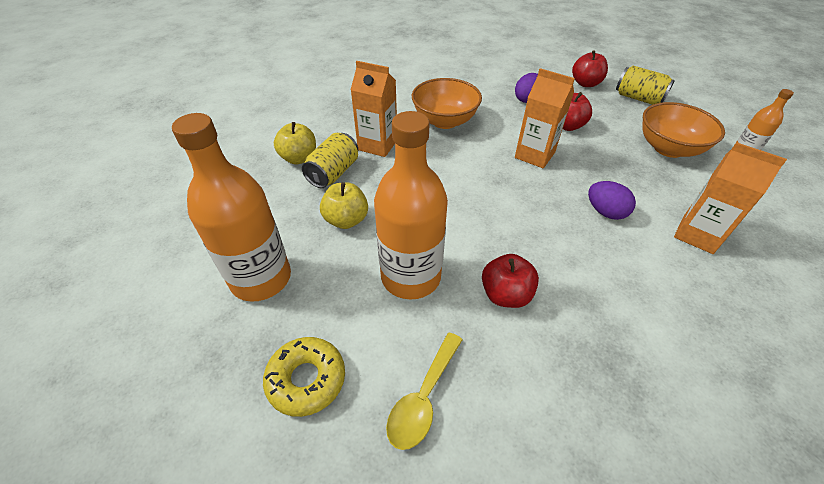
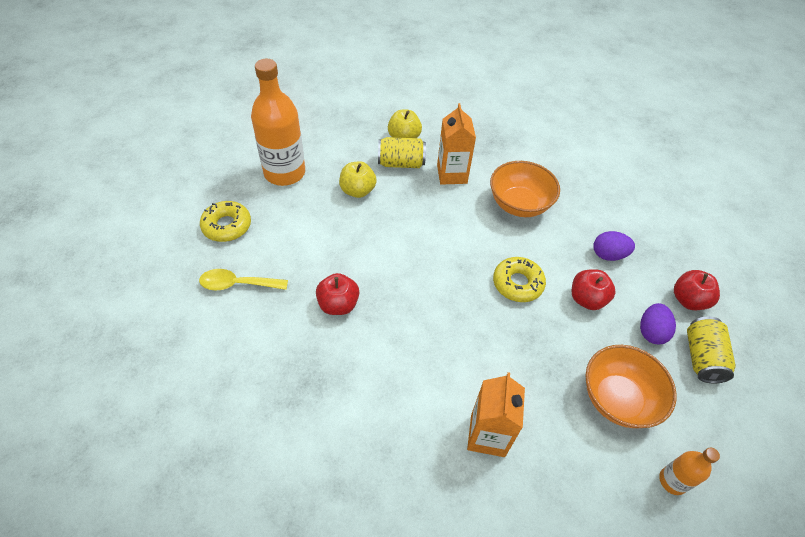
camera: 60 degrees right, 5 degrees up
(411, 277) = (326, 245): orange bottle -> none
(534, 155) = (517, 283): orange carton -> yellow donut
(605, 212) = (472, 354): purple egg -> purple egg (651, 332)

